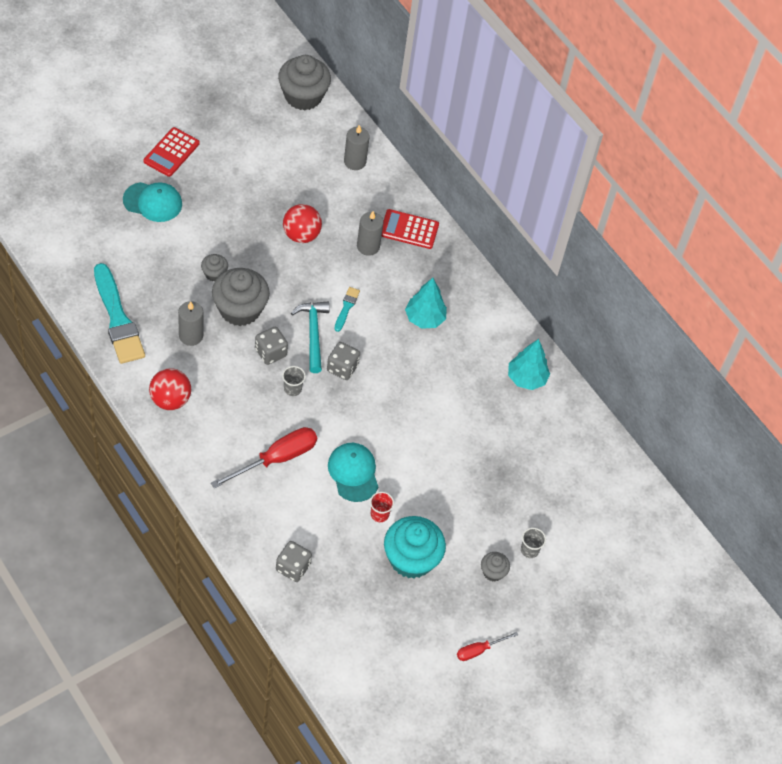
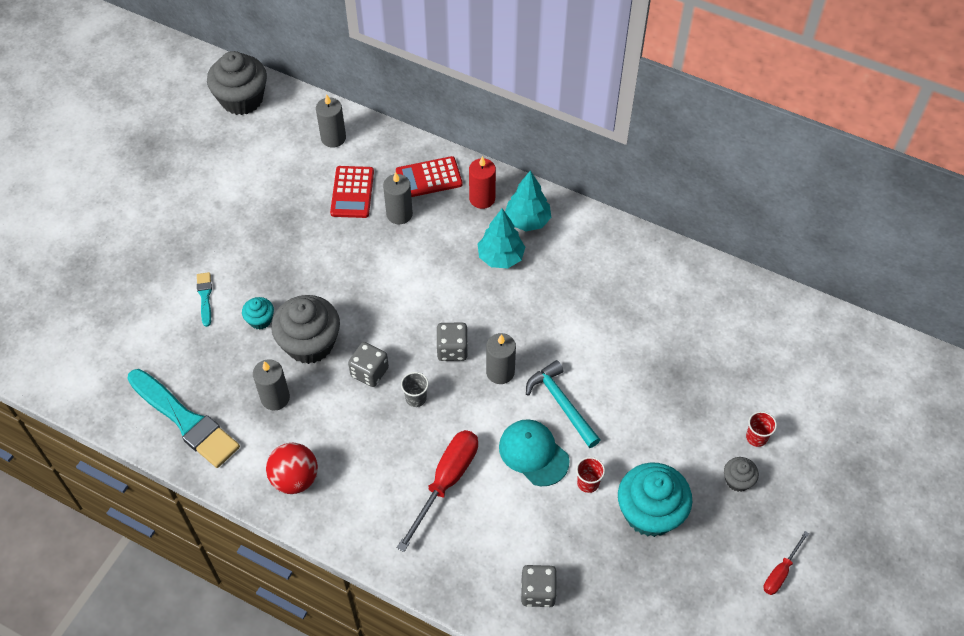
camera: 20 degrees left, 0 degrees up
(153, 202) = (150, 278): turquoise cap -> none
(171, 152) = (139, 218): red calculator -> red calculator (352, 192)
(214, 273) = (260, 320): grey cupcake -> turquoise cupcake
(301, 235) = (325, 236): red ball -> none
(313, 334) = (400, 330): turquoise hammer -> turquoise hammer (561, 404)
(346, 308) = (417, 286): turquoise brush -> turquoise brush (205, 297)
(367, 402) = (500, 372): none -> grey candle
(440, 266) = (482, 199): none -> red candle
(526, 378) = (636, 266): turquoise tree -> turquoise tree (527, 221)
(529, 550) = (756, 437): grey cup -> red cup

